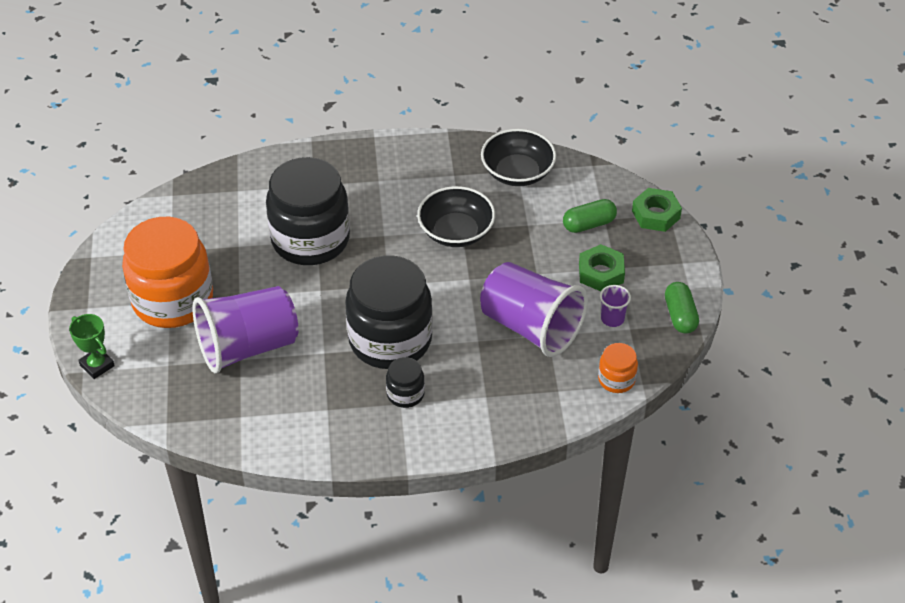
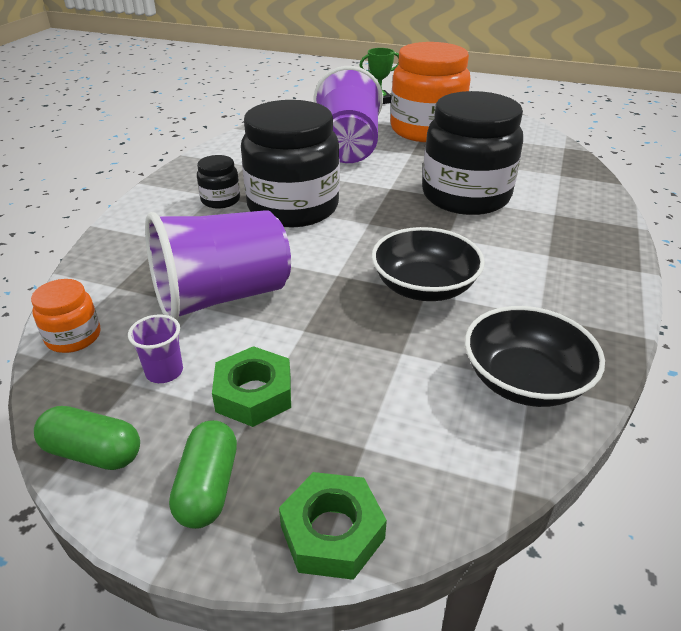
camera: 115 degrees right, 10 degrees down
(589, 224) = (363, 421): green capsule -> green capsule (208, 487)

